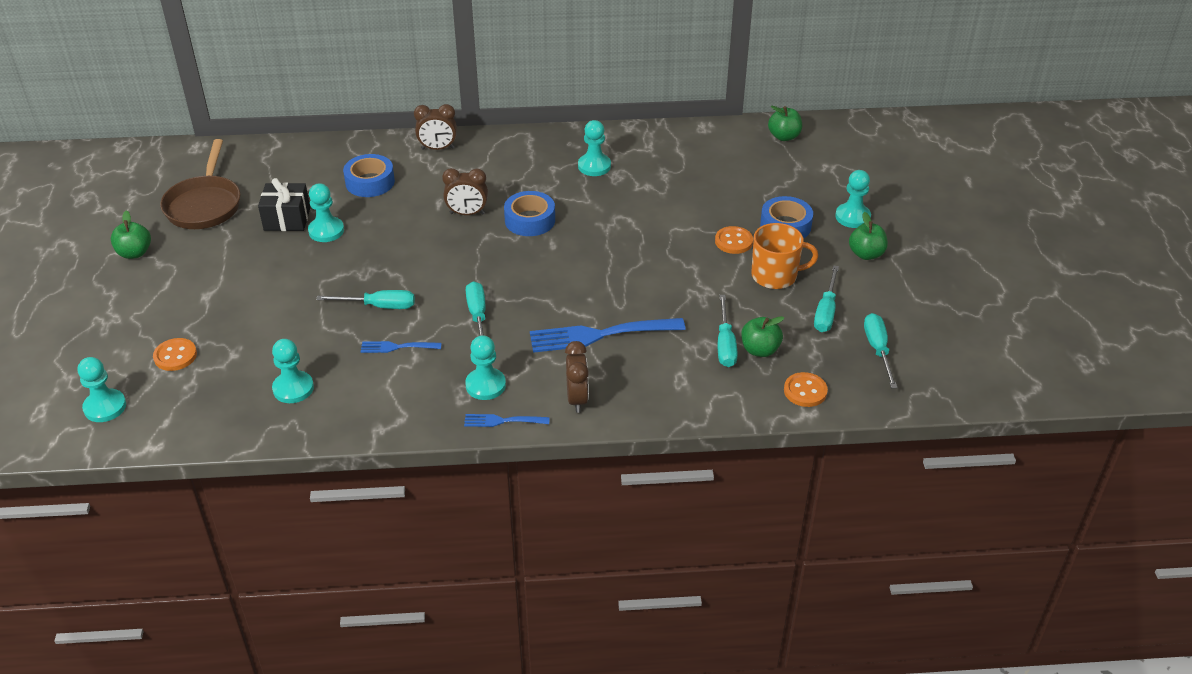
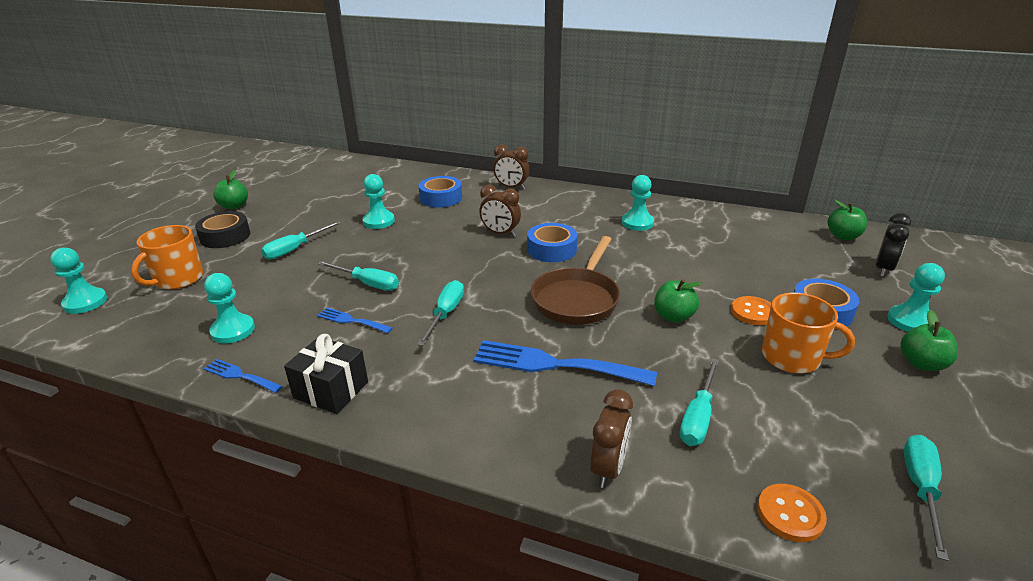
camera: 25 degrees right, 10 degrees down
(170, 294) = (225, 236): none -> black tape
(175, 356) = (178, 279): orange button -> orange mug
(204, 205) = (311, 188): brown pan -> brown pan (577, 299)
(287, 219) = (358, 208): black gift -> black gift (331, 390)
(485, 385) = (401, 380): turquoise pawn -> none
(502, 421) = (388, 424): blue fork -> blue fork (240, 376)
(577, 399) = (485, 426): brown clock -> brown clock (608, 468)
(760, 350) = (742, 437): green apple -> green apple (673, 316)
(824, 167) = (883, 269): none -> black clock
(826, 312) = (849, 416): turquoise screwdriver -> turquoise screwdriver (295, 249)

